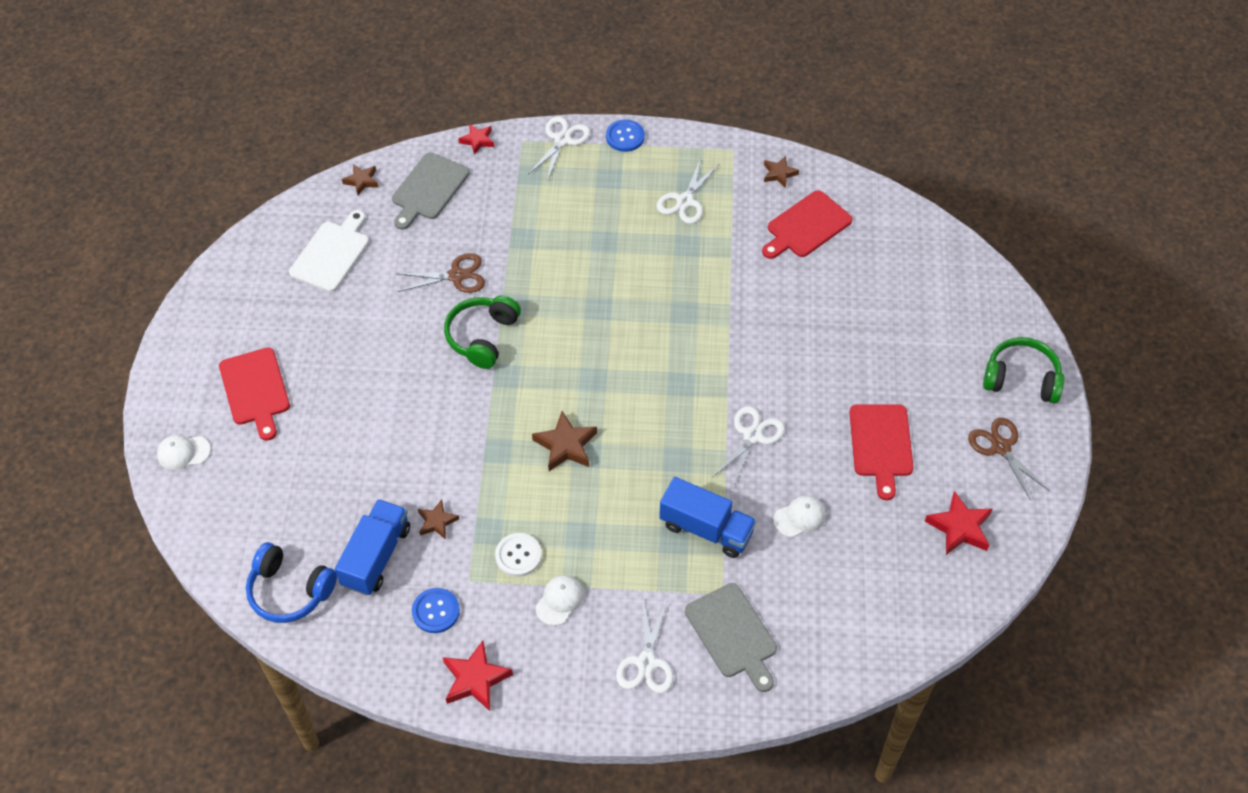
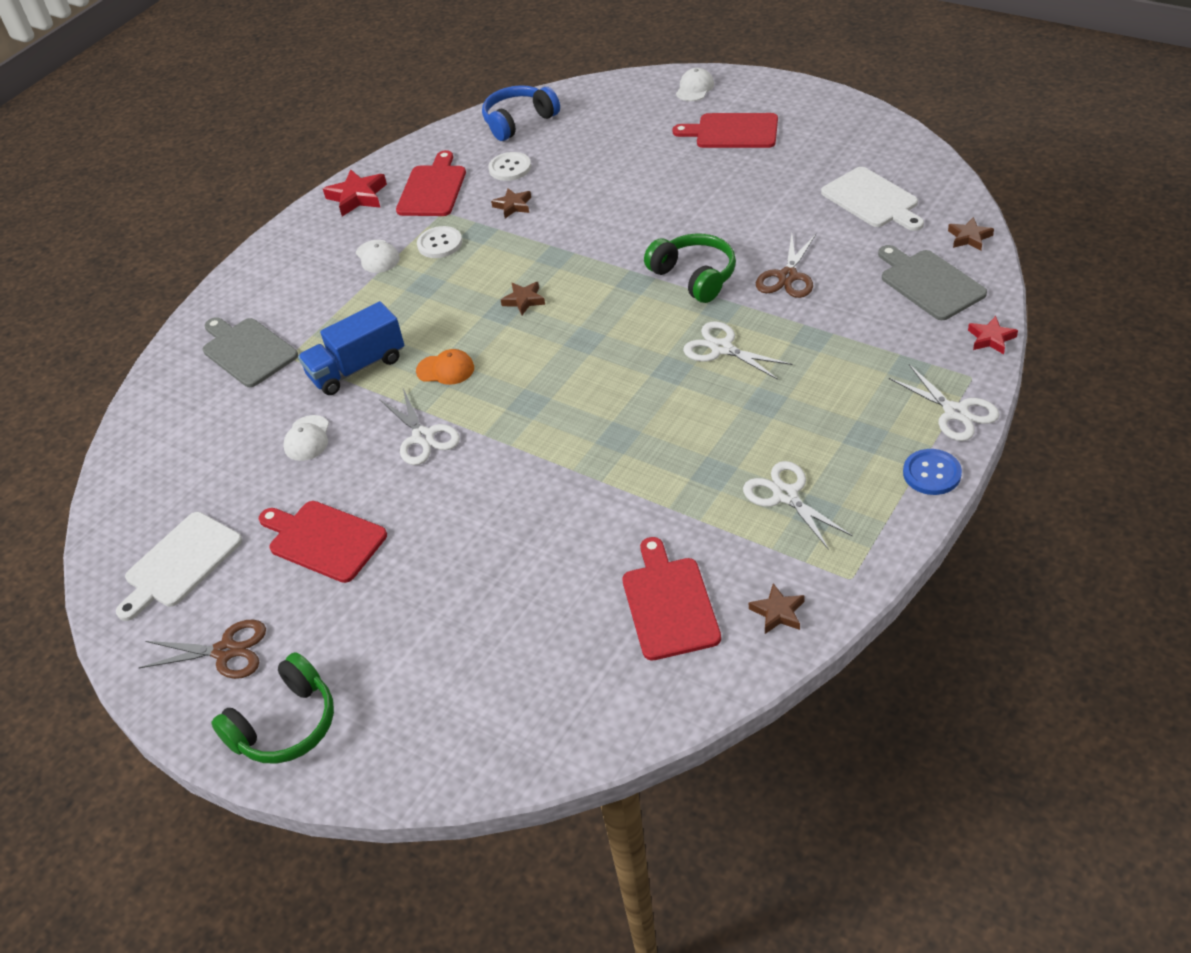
camera: 125 degrees right, 10 degrees down
(376, 556) = (510, 168): blue truck -> white button
(436, 611) = (433, 189): blue button -> red cutting board
(566, 445) = (524, 300): brown star -> brown star, size x0.63
(646, 662) = (277, 291): white scissors -> white scissors (722, 348)
(674, 460) = (445, 369): none -> orange cap
(732, 634) = (247, 351): grey cutting board -> grey cutting board turned 45 degrees clockwise
(959, 527) = (180, 563): red star -> white cutting board

